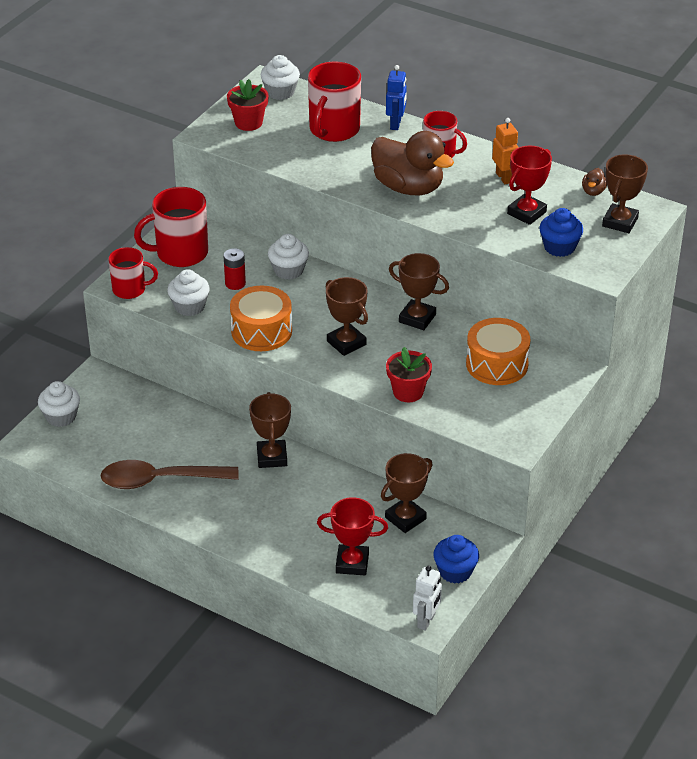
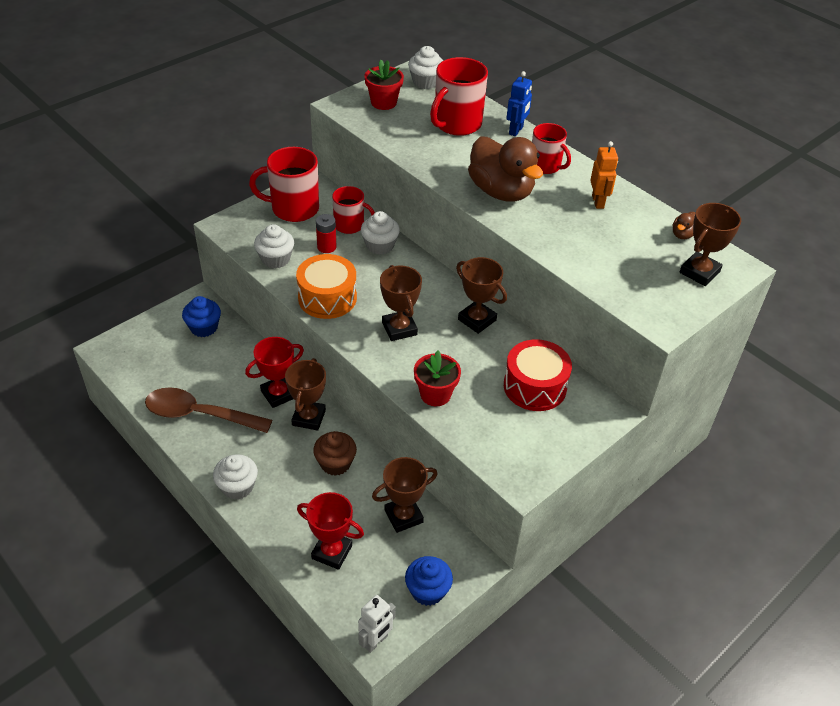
camera: 15 degrees right, 5 degrees up
(61, 417) = (148, 331): white cupcake -> white cupcake (237, 487)
(130, 289) = (233, 231): red mug -> red mug (350, 225)
(318, 490) = (335, 463): none -> brown cupcake
(497, 364) = (535, 386): orange drum -> red drum
(526, 213) = (606, 241): red trophy -> red trophy (278, 394)
(559, 247) = (627, 285): blue cupcake -> blue cupcake (204, 327)

